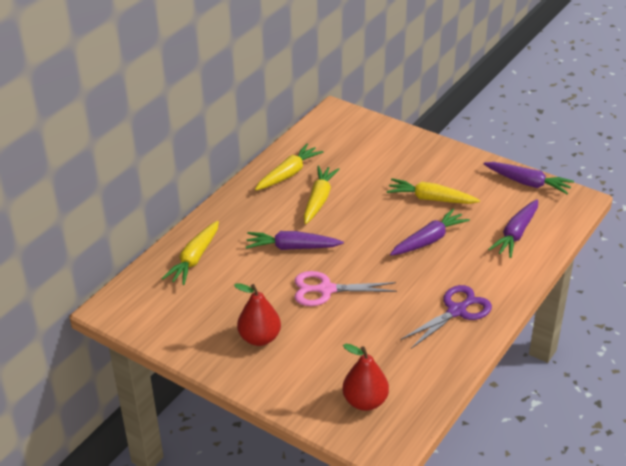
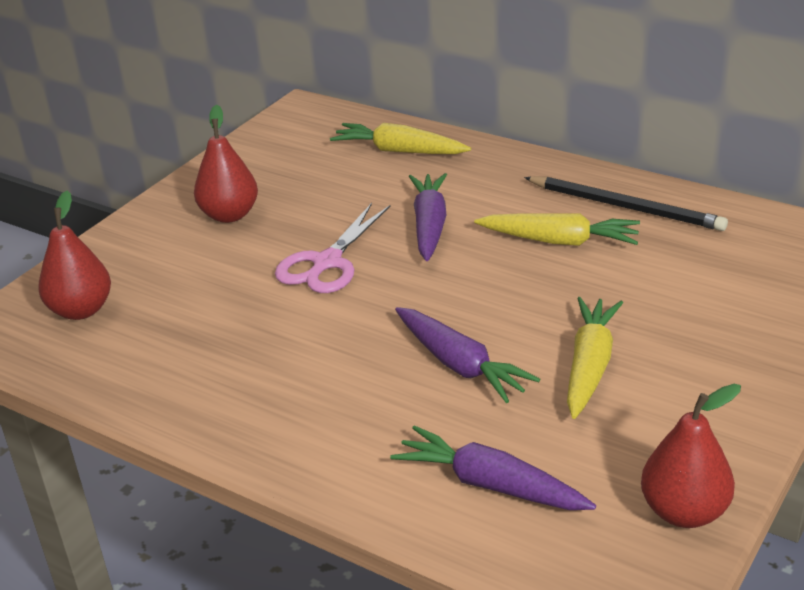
camera: 90 degrees right, 5 degrees down
(288, 174) = (626, 207): yellow carrot -> black pencil
(326, 290) = (327, 262): pink scissors -> pink scissors turned 150 degrees counterclockwise
(456, 311) = (262, 400): purple scissors -> none
(527, 183) = (684, 512): purple carrot -> red pear

